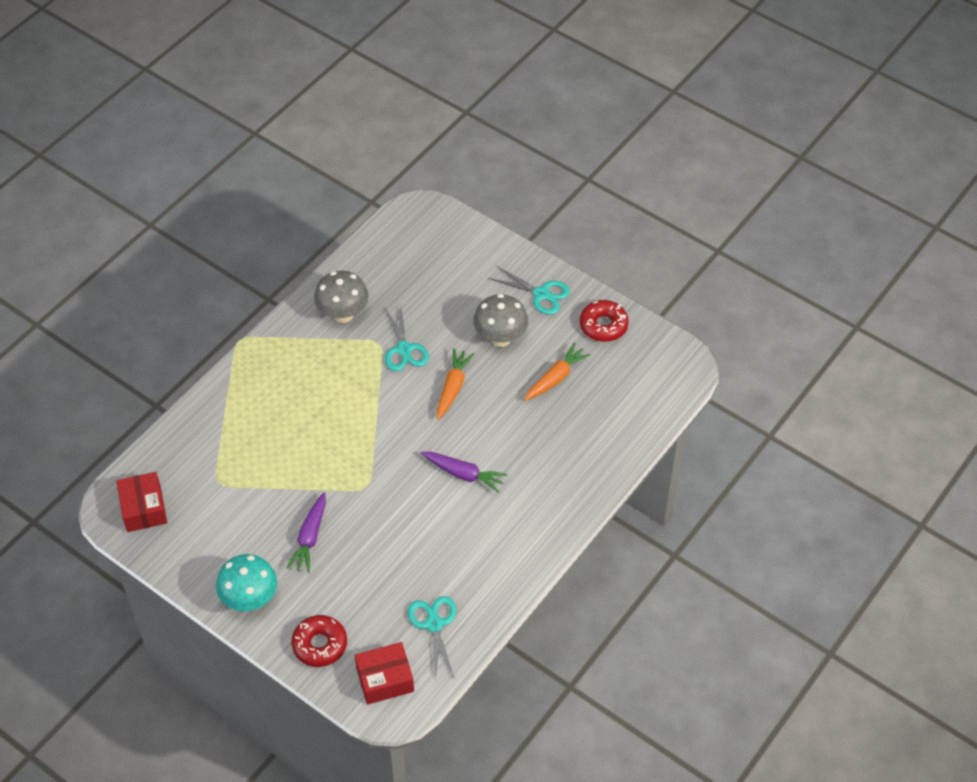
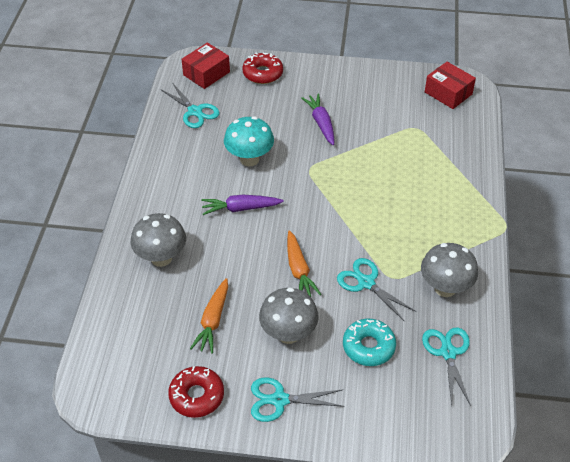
camera: 150 degrees right, 5 degrees down
(250, 599) = (328, 77): turquoise mushroom -> turquoise mushroom (249, 159)
(386, 267) = (448, 353): none -> turquoise scissors
(444, 299) = (368, 346): none -> turquoise donut
(569, 457) = (161, 258): none -> grey mushroom

